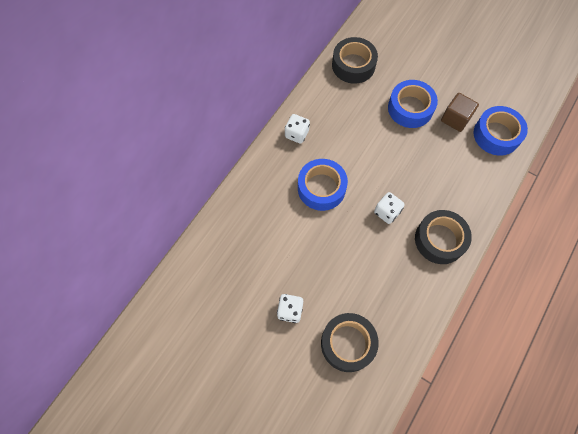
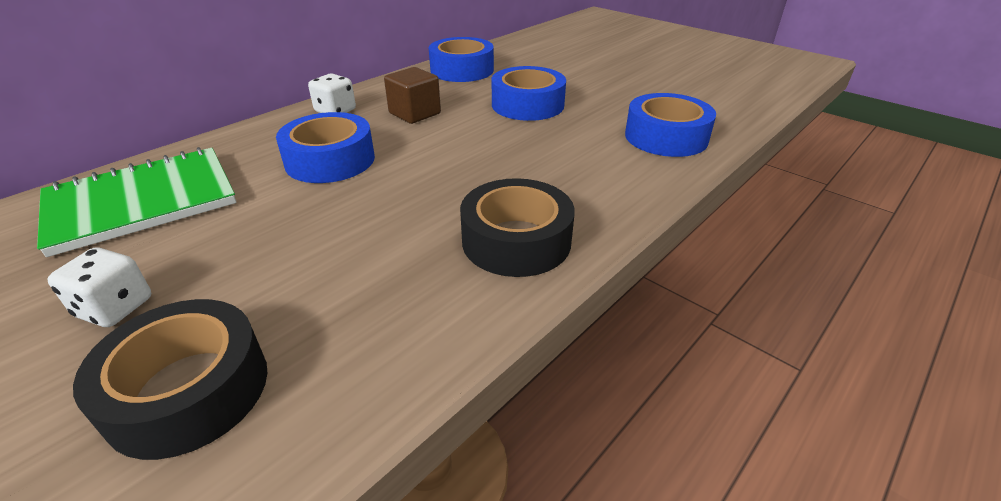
camera: 10 degrees right, 30 degrees down
(247, 241) = (142, 202): none -> green notebook
(353, 65) = (462, 70): black tape -> blue tape
(387, 212) = (428, 196): white dice -> none
(455, 119) = (598, 118): brown cube -> brown cube (415, 113)

